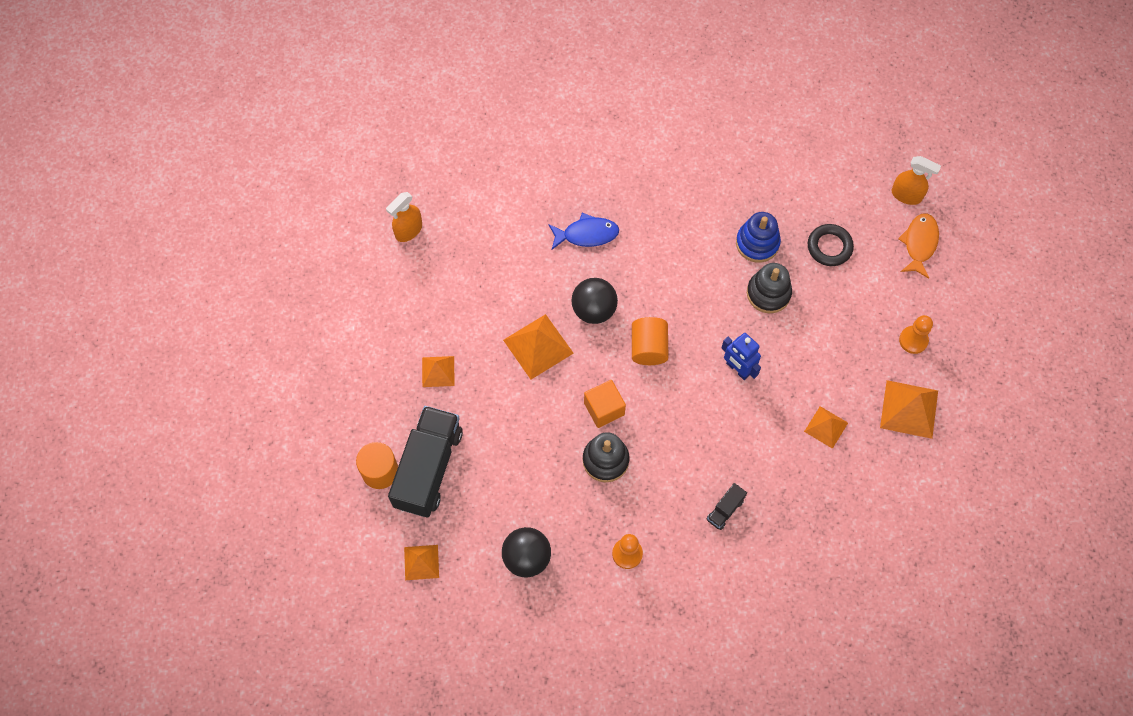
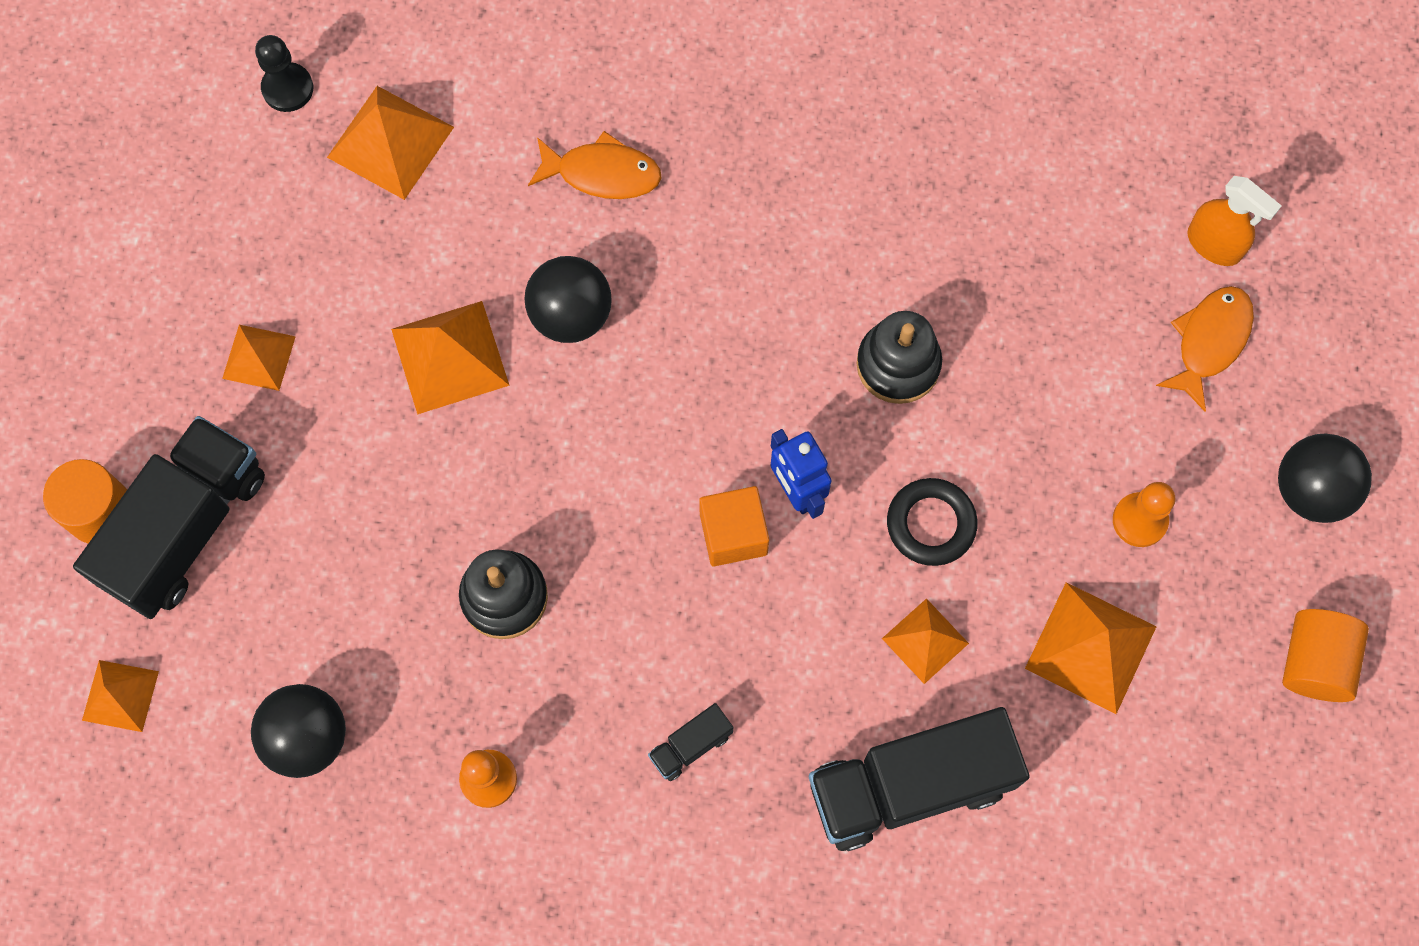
camera: 15 degrees right, 5 degrees up
(408, 230) = (287, 88): orange spray bottle -> black pawn
(471, 245) = (390, 142): none -> orange pyramid
(587, 234) = (602, 173): blue fish -> orange fish
(604, 409) = (531, 502): orange cube -> orange cube (733, 534)
(648, 348) = (647, 410): orange cylinder -> orange cylinder (1314, 662)
(757, 243) = (907, 266): blue stacking toy -> none
(829, 247) = (1038, 306): black ring -> black ring (931, 524)
(841, 500) = (910, 786): none -> black truck
(992, 304) = (1311, 490): none -> black ball

